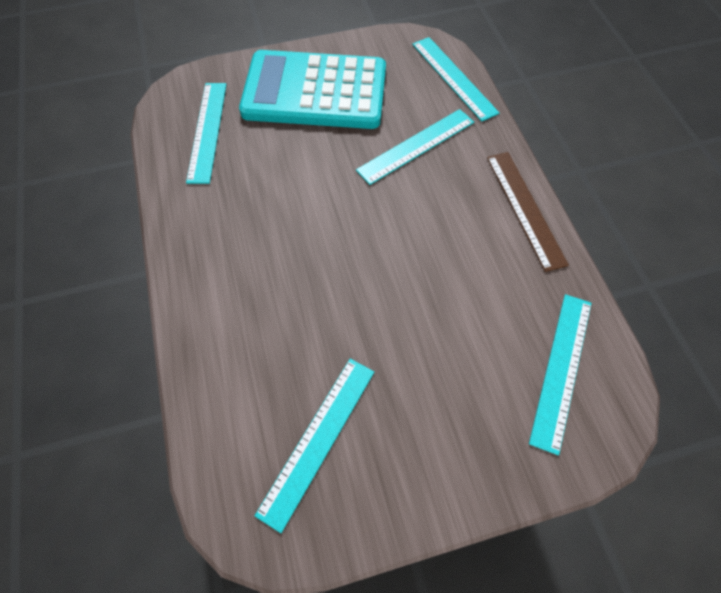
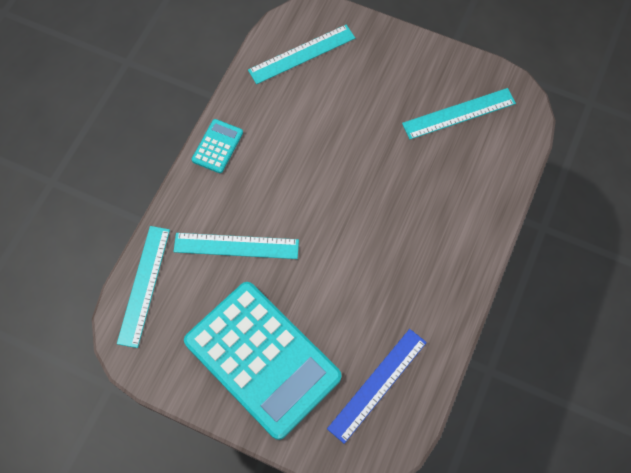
camera: 140 degrees left, 5 degrees up
(207, 131) = (377, 384): turquoise ruler -> blue ruler
(525, 208) = (217, 146): brown ruler -> turquoise calculator

